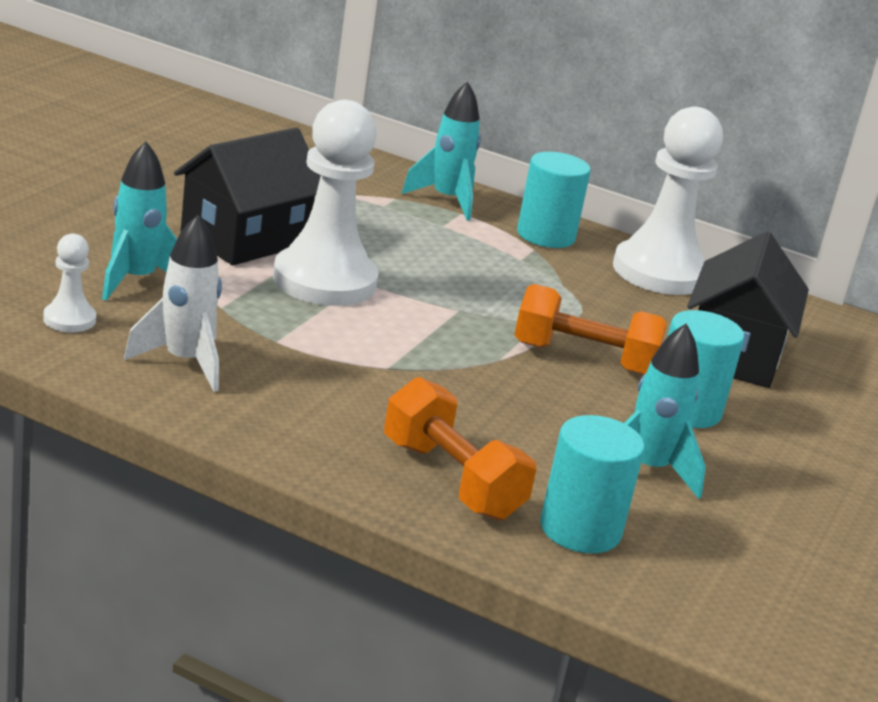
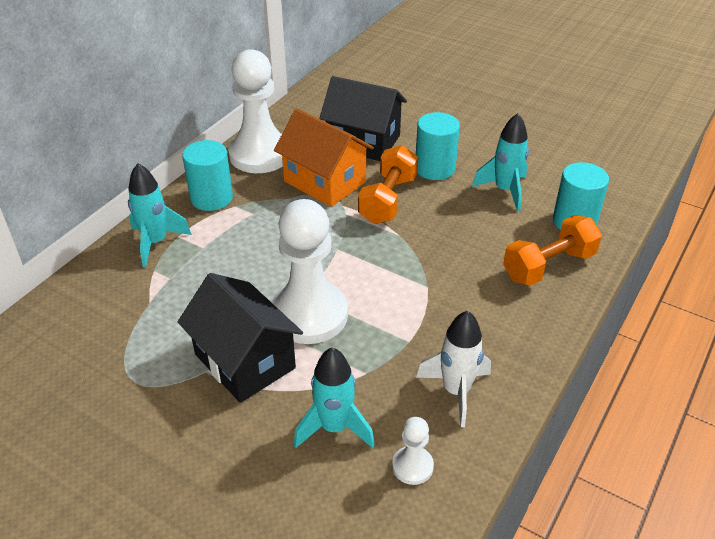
camera: 80 degrees left, 15 degrees up
(611, 314) = (324, 182): none -> orange house

